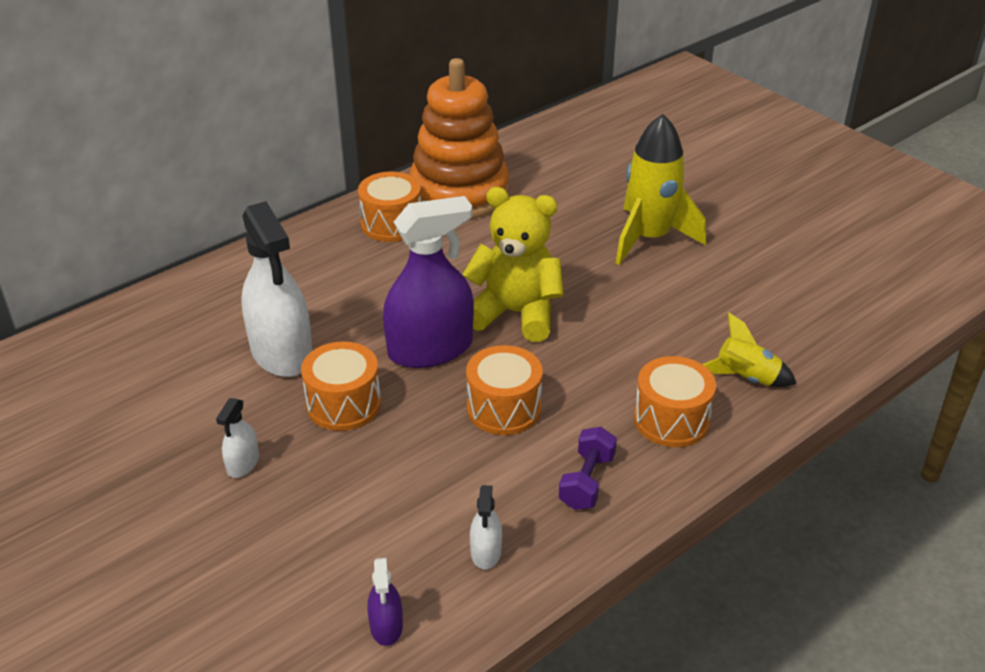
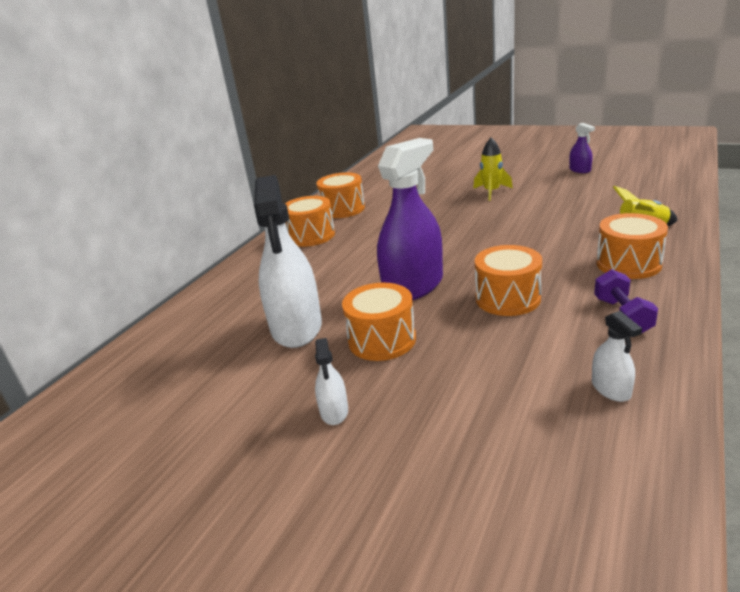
camera: 20 degrees left, 10 degrees down
(281, 352) = (296, 327): white spray bottle -> white spray bottle turned 45 degrees clockwise
(386, 626) = (601, 482): purple spray bottle -> purple spray bottle (580, 170)
(459, 193) = (343, 209): orange stacking toy -> orange drum
(515, 313) = (451, 249): yellow teddy bear -> none
(649, 238) = (491, 192): yellow rocket -> yellow rocket, size x0.55

